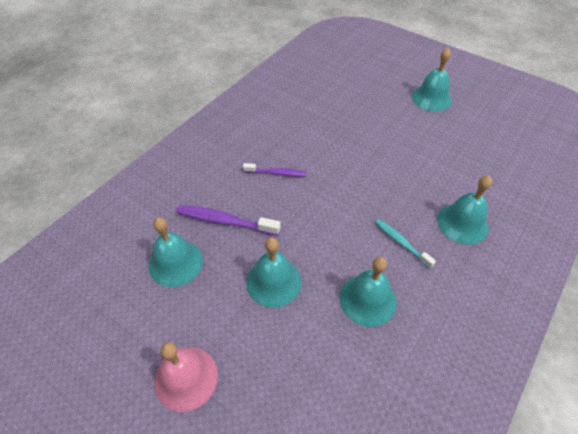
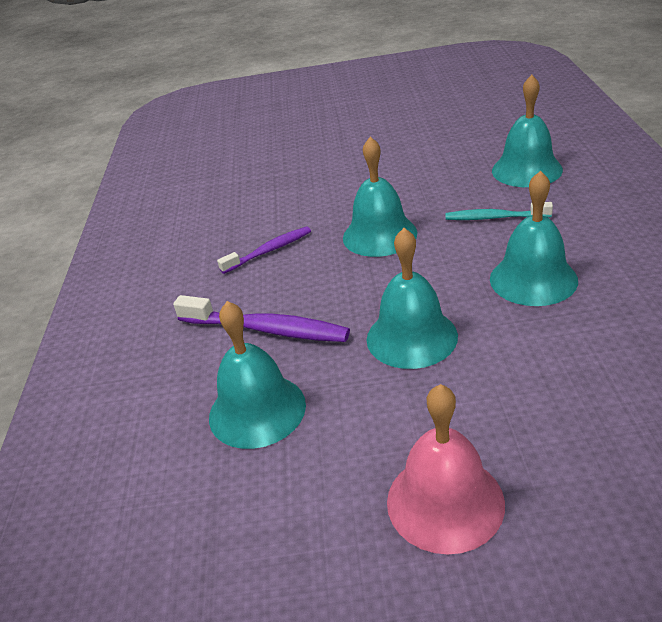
camera: 35 degrees left, 15 degrees down
(225, 221) = (266, 329): purple toothbrush -> purple toothbrush turned 135 degrees counterclockwise
(431, 98) = (355, 107): turquoise bell -> turquoise bell (379, 235)

